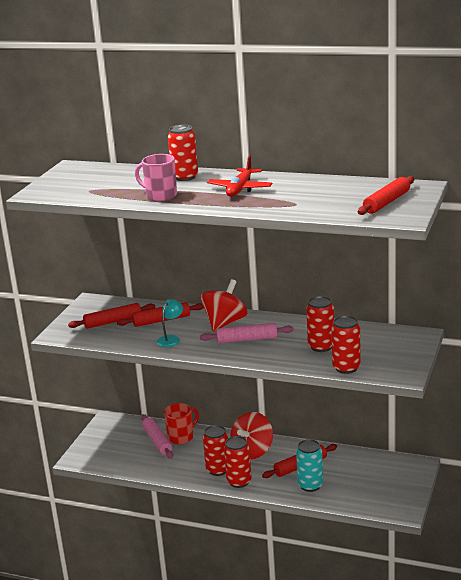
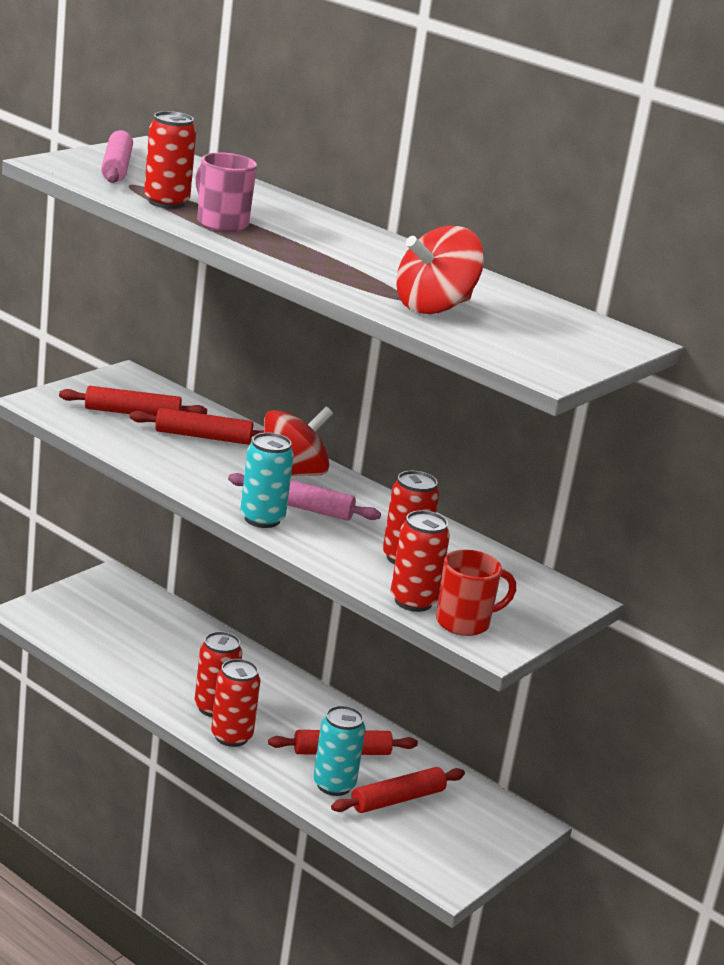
camera: 15 degrees right, 0 degrees up
(157, 441) = (159, 633): pink rolling pin -> pink rolling pin (116, 167)
(171, 339) = (192, 466): turquoise lamp -> none
(181, 437) = (199, 641): red mug -> red mug (464, 623)
(185, 177) = (288, 211): red can -> red can (166, 202)
(233, 354) = (262, 519): none -> turquoise can
(240, 189) = (348, 252): red plane -> none
(252, 451) = (288, 702): red spinning top -> red spinning top (434, 307)
(387, 202) = (546, 342): red rolling pin -> red rolling pin (397, 799)

